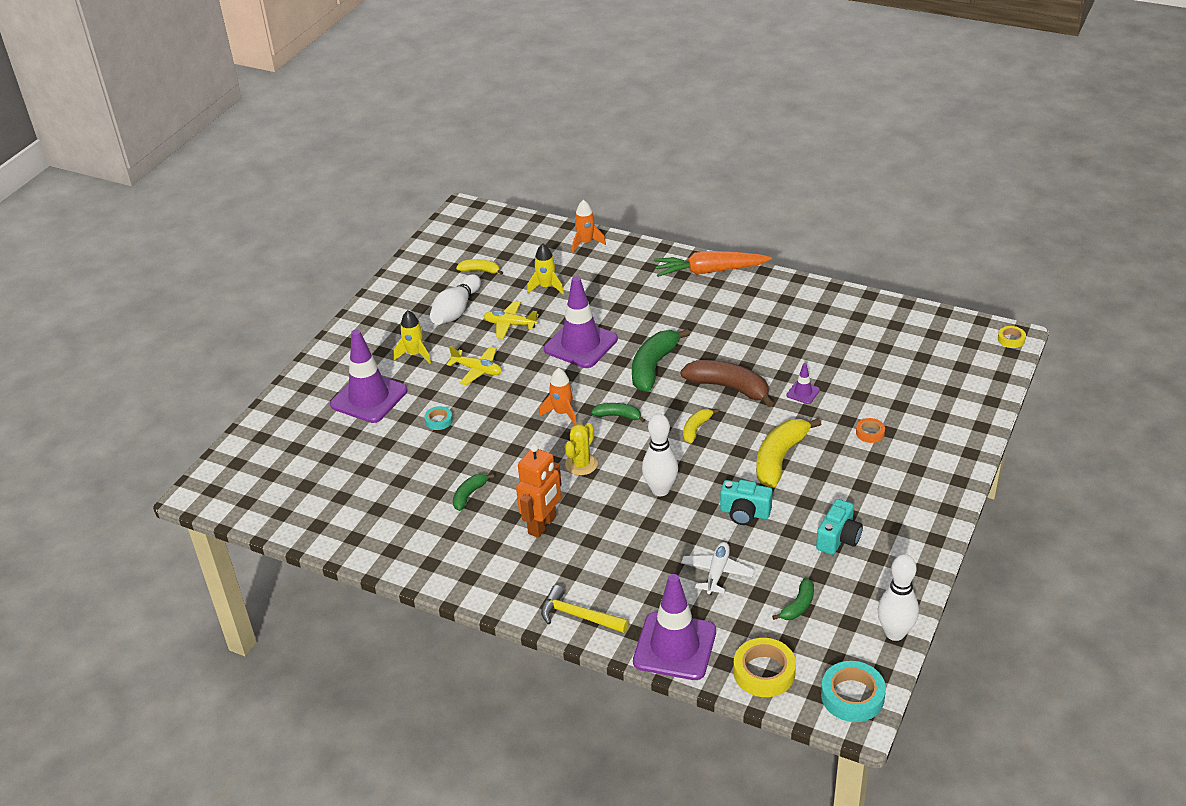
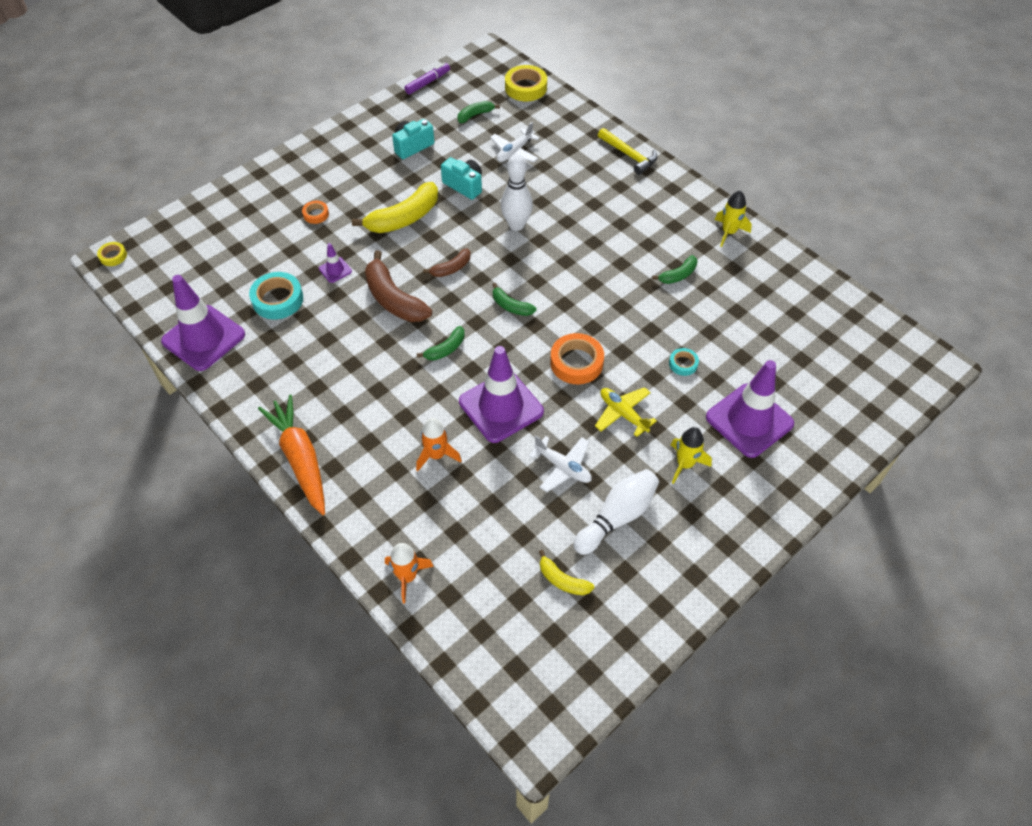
camera: 160 degrees left, 15 degrees up
(510, 324) = (563, 467): yellow plane -> white plane
(534, 392) = (576, 362): none -> orange tape
(542, 525) = (626, 228): orange robot -> none
(546, 287) = (495, 513): yellow rocket -> yellow rocket (728, 232)
(562, 413) = (560, 328): orange rocket -> orange rocket (436, 455)
(581, 464) = (569, 270): yellow cactus -> none
(653, 367) = (445, 349): green banana -> green banana, size x0.53
(675, 646) = (573, 117): purple traffic cone -> purple traffic cone (203, 338)
(696, 429) = (451, 268): yellow banana -> brown banana
(710, 271) = (300, 459): orange carrot -> orange carrot turned 135 degrees counterclockwise
(852, 696) = (482, 61): turquoise tape -> turquoise tape (277, 299)
(895, 633) = (428, 82): white bowling pin -> purple marker

